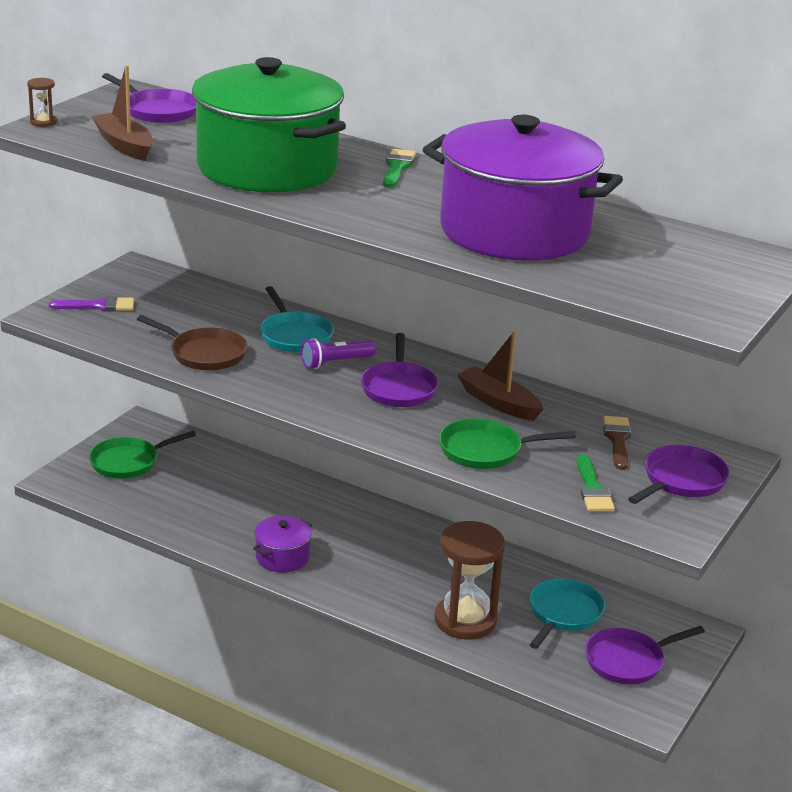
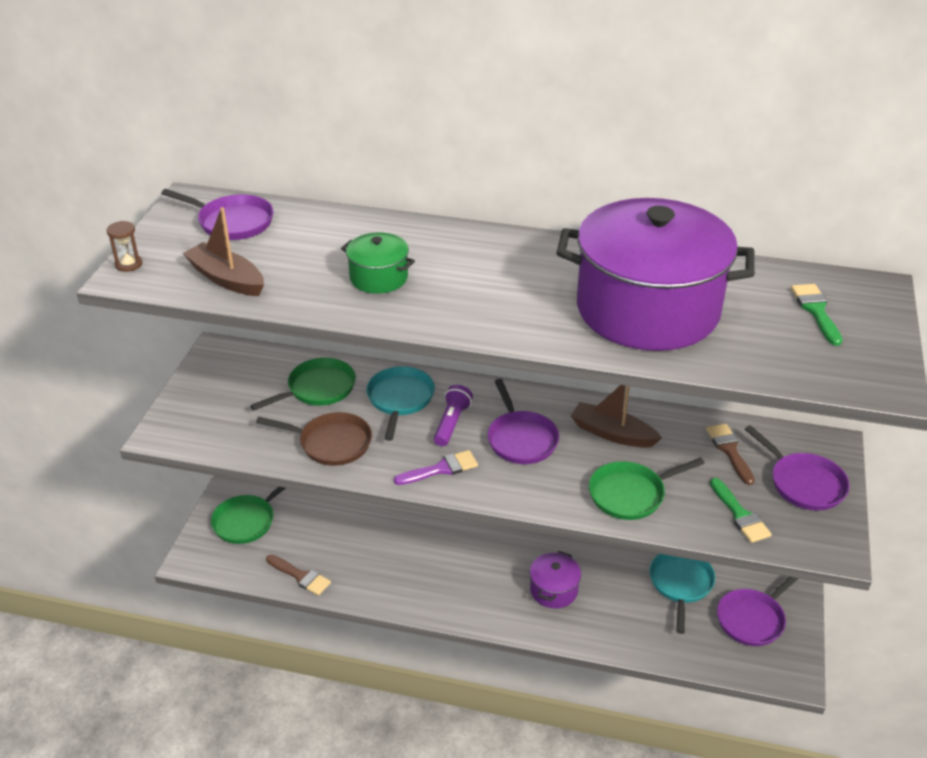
camera: 15 degrees left, 10 degrees up
(98, 306) = (205, 409): purple brush -> purple brush (441, 469)
(158, 517) = (300, 576): none -> brown brush
(217, 312) = (318, 389): none -> green pan
(267, 168) = (378, 278): green pot -> green pot, size x0.42
(282, 557) = (427, 591): purple pot -> purple pot (553, 590)
(294, 336) = (400, 399): turquoise pan -> turquoise pan turned 135 degrees counterclockwise
(335, 363) = (452, 423): purple flashlight -> purple flashlight turned 150 degrees clockwise
(397, 167) = (495, 248): green brush -> green brush (816, 311)
(465, 620) = (607, 615): brown hourglass -> none
(681, 480) = (803, 483): purple pan -> purple pan turned 120 degrees clockwise

